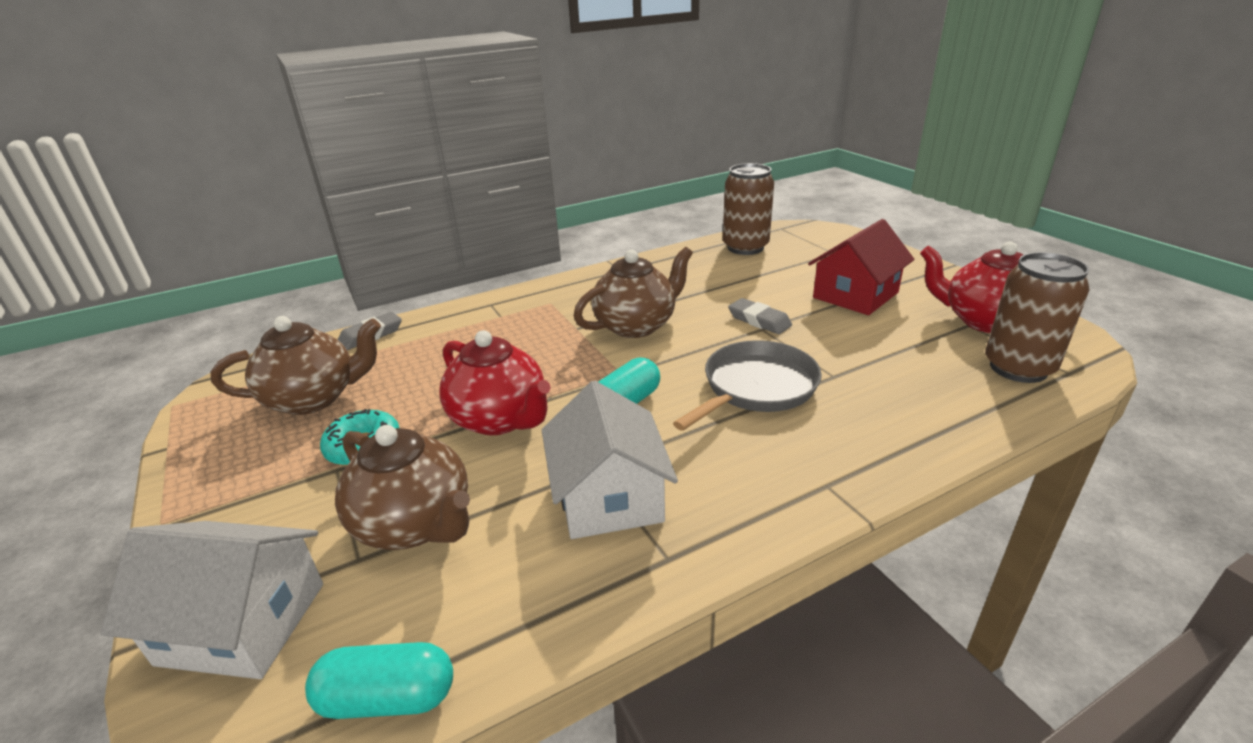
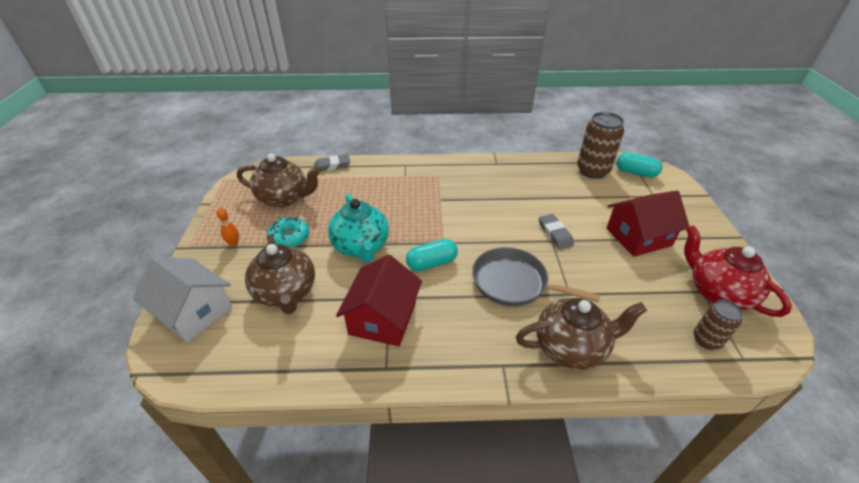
camera: 25 degrees right, 10 degrees up
(258, 490) = (234, 244): none -> orange bowling pin
(388, 698) = (226, 376): turquoise capsule -> turquoise capsule (636, 173)
(500, 419) = (361, 247): red teapot -> turquoise teapot
(609, 496) = (382, 318): white house -> red house
(636, 325) = (476, 210): brown teapot -> brown teapot (571, 348)
(756, 388) = (514, 283): grey pan -> grey pan turned 135 degrees counterclockwise
(1018, 368) = (706, 340): brown can -> brown can, size x0.58

